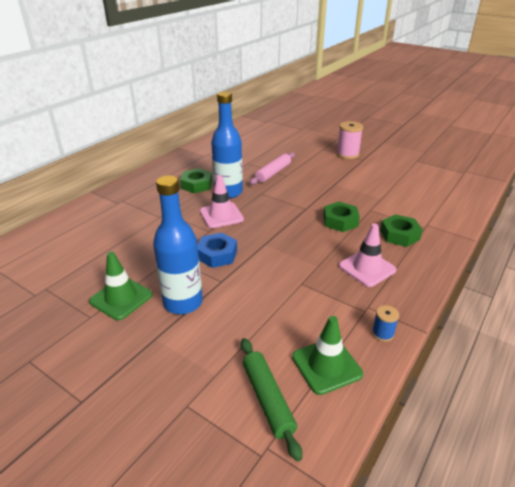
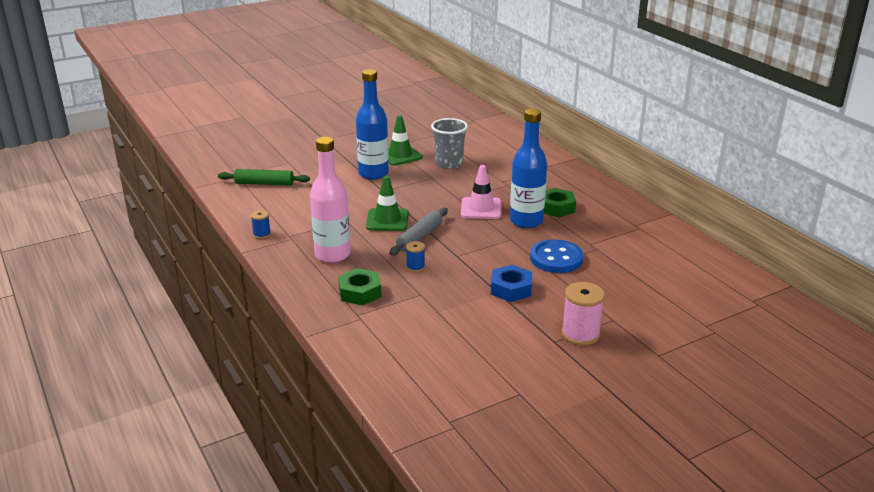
camera: 115 degrees right, 5 degrees down
(132, 256) = (449, 164): none -> grey cup
(217, 255) = (418, 195): blue nut -> blue nut (511, 289)
(273, 173) = (556, 258): pink rolling pin -> blue button
(295, 232) = (419, 237): none -> grey rolling pin
(326, 365) = (263, 206): green traffic cone -> green traffic cone (387, 220)
(340, 221) = (415, 267): green nut -> blue spool
(367, 268) = (332, 255): pink traffic cone -> pink bottle

